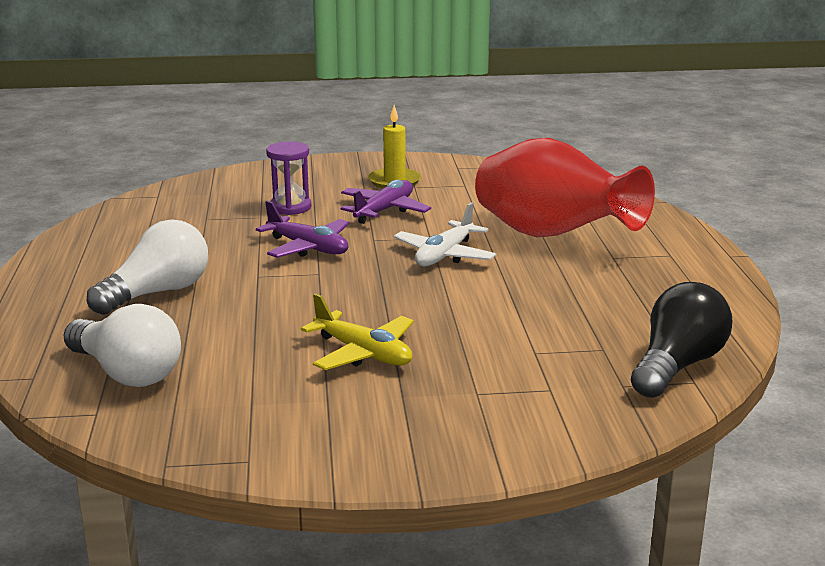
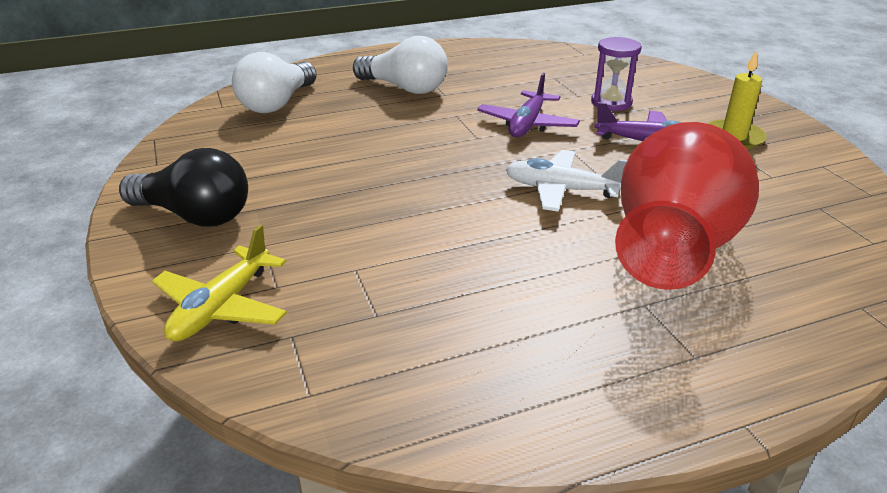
camera: 75 degrees right, 10 degrees up
(363, 353) = (328, 180): yellow plane -> yellow plane (222, 307)
(677, 366) = (347, 377): black light bulb -> black light bulb (195, 215)

